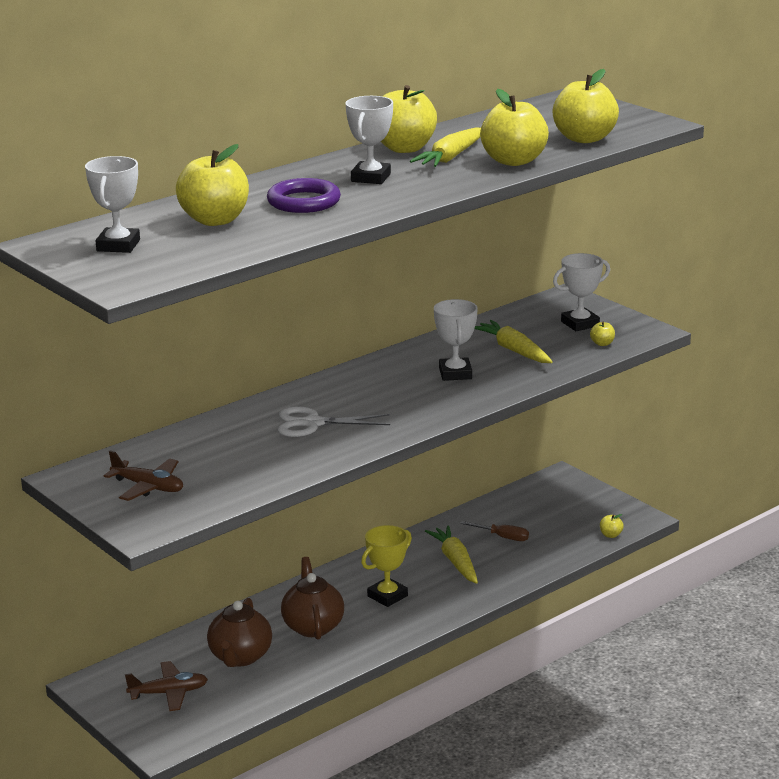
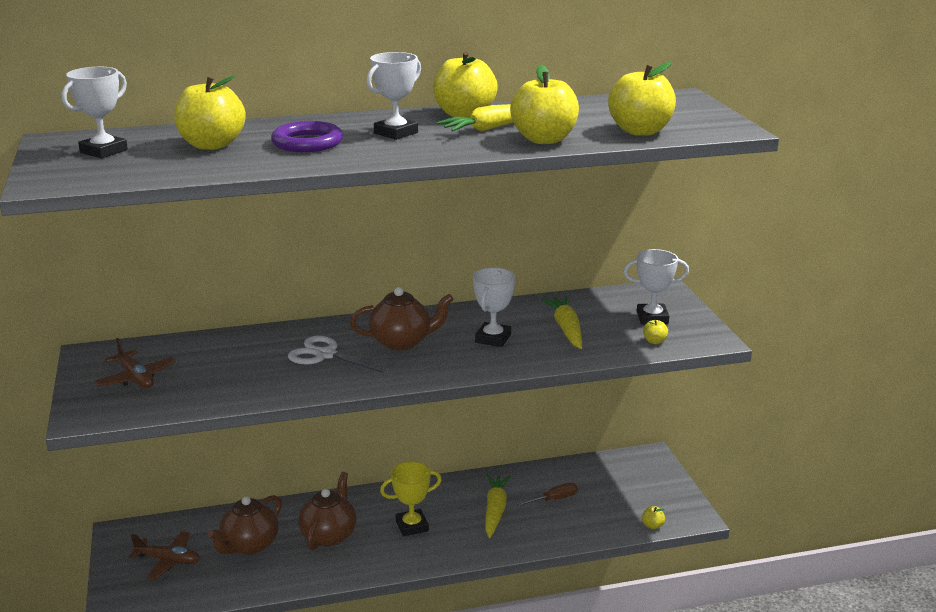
camera: 25 degrees right, 0 degrees up
(373, 396) = (402, 342): none -> brown teapot
(502, 537) = (554, 499): brown screwdriver -> brown screwdriver turned 75 degrees counterclockwise

